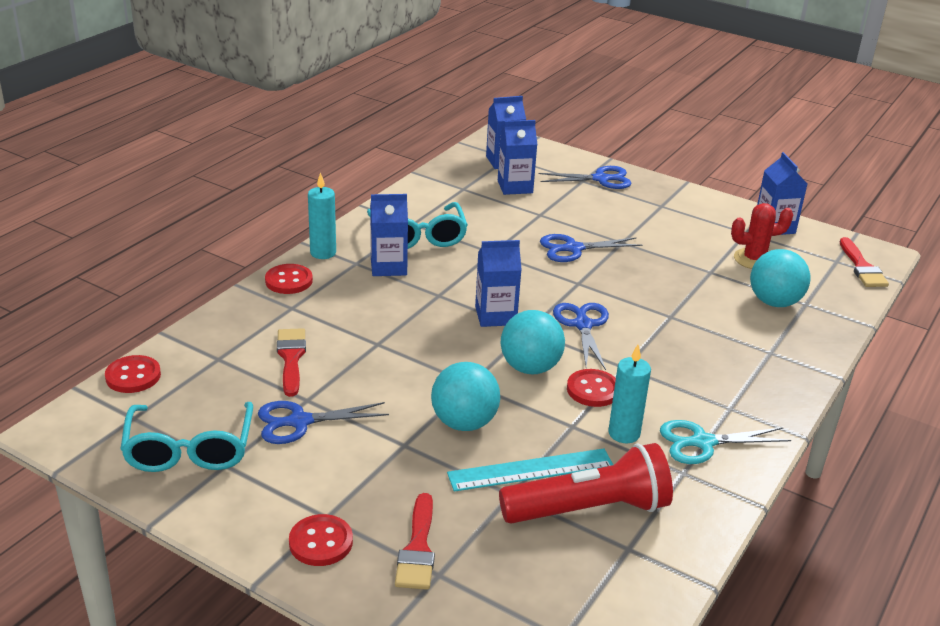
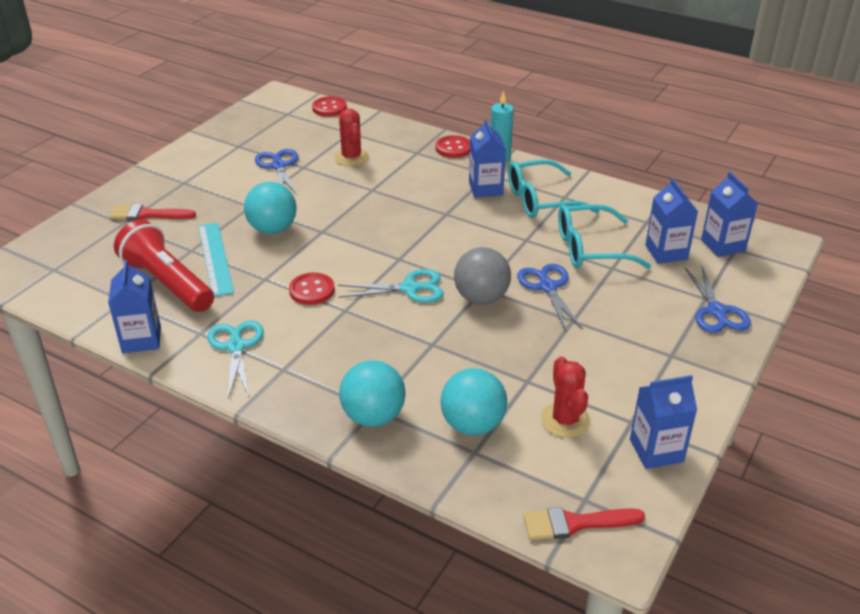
camera: 90 degrees right, 5 degrees up
(189, 449) = (254, 133): turquoise glasses -> turquoise glasses (590, 248)
(291, 358) = (351, 157): red brush -> red cactus
(321, 542) = (162, 182): red button -> none
(495, 316) = (418, 242): blue carton -> blue carton (141, 339)
(530, 367) = (343, 259): turquoise ball -> turquoise ball (373, 416)
(582, 325) = (410, 288): blue scissors -> turquoise scissors
(589, 509) = (167, 283): red flashlight -> red flashlight turned 150 degrees clockwise
(594, 285) = (481, 298): none -> grey ball
(624, 433) = (252, 304): turquoise candle -> none

